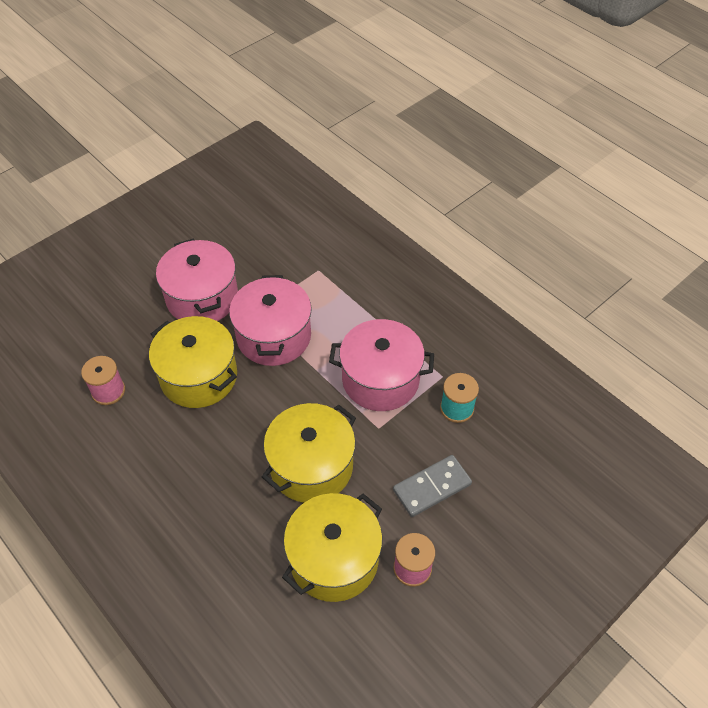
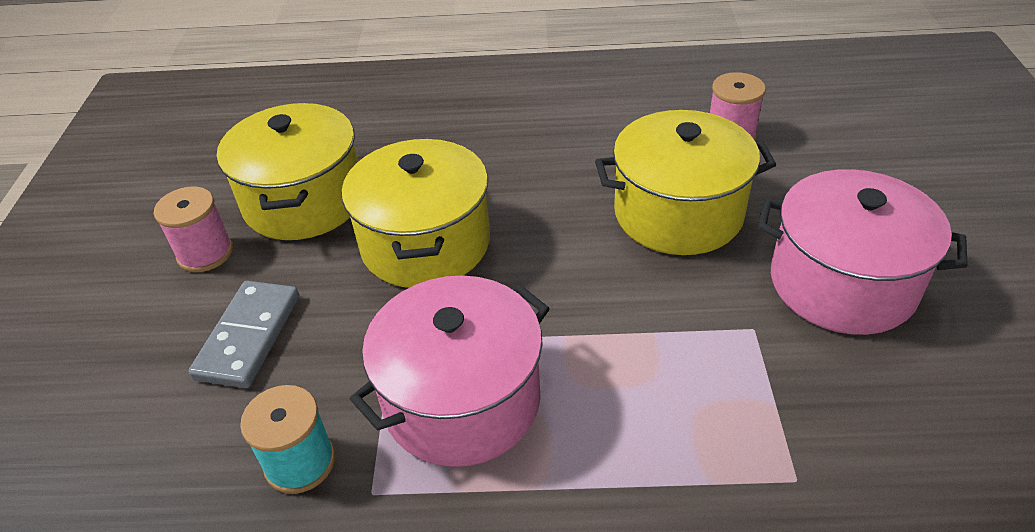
camera: 135 degrees right, 10 degrees down
(274, 336) = (680, 323): pink pot -> none

